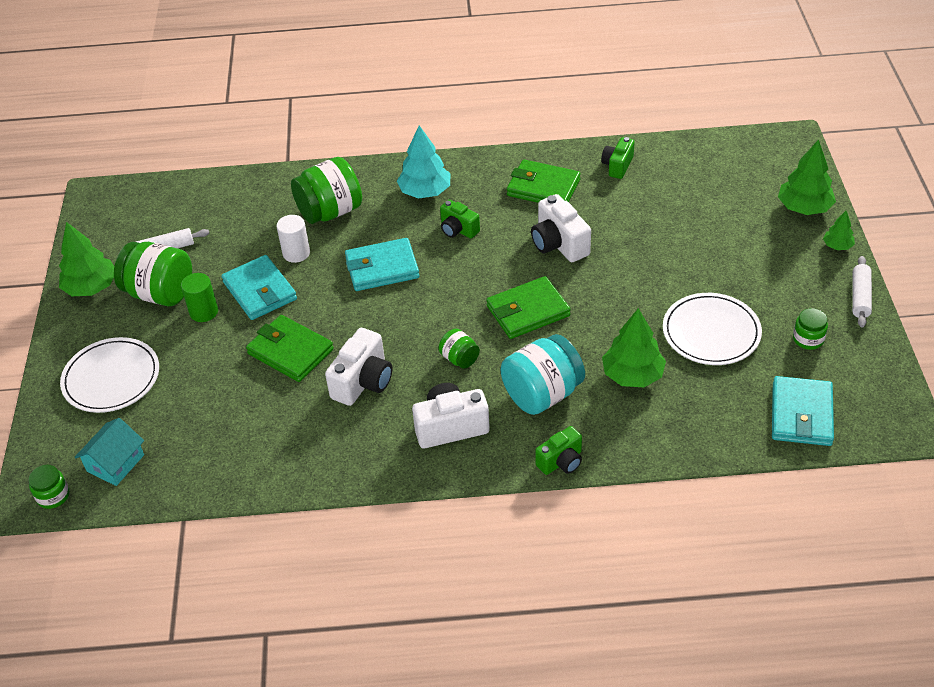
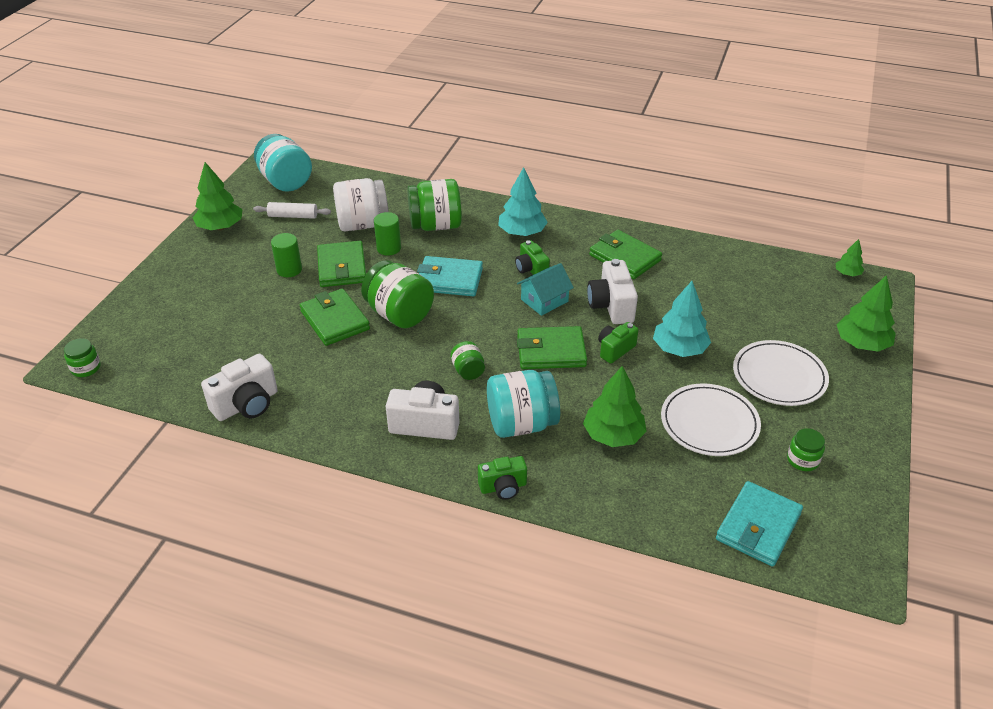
camera: 20 degrees right, 5 degrees down
(111, 378) = (188, 296): white plate -> white plate (779, 376)
(115, 463) = (147, 359): turquoise house -> turquoise house (544, 300)
(129, 210) = (285, 181): none -> turquoise jar
(160, 293) = (267, 246): green jar -> green jar (399, 314)
(250, 234) = (363, 224): none -> white jar
(260, 291) = (342, 267): turquoise wallet -> green wallet
(296, 253) = (389, 248): white cylinder -> green cylinder
(363, 382) = (376, 363): white camera -> white camera (247, 404)
(617, 166) = (701, 259): green camera -> green camera (615, 350)
(646, 268) = (679, 349): none -> turquoise tree
(837, 246) = (878, 387): green tree -> green tree (847, 273)
(860, 297) = (877, 439): white rolling pin -> none

